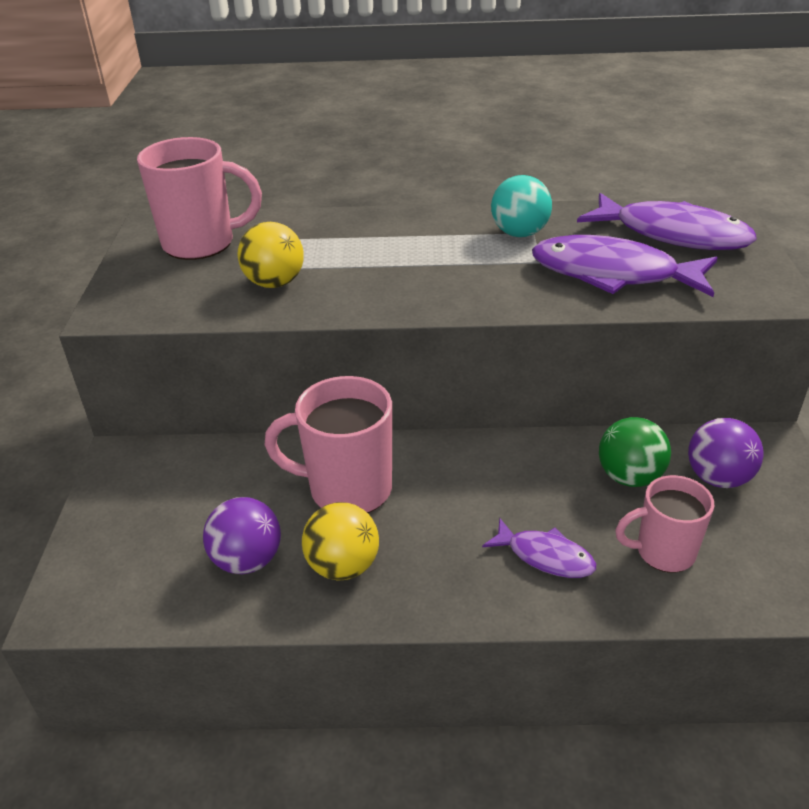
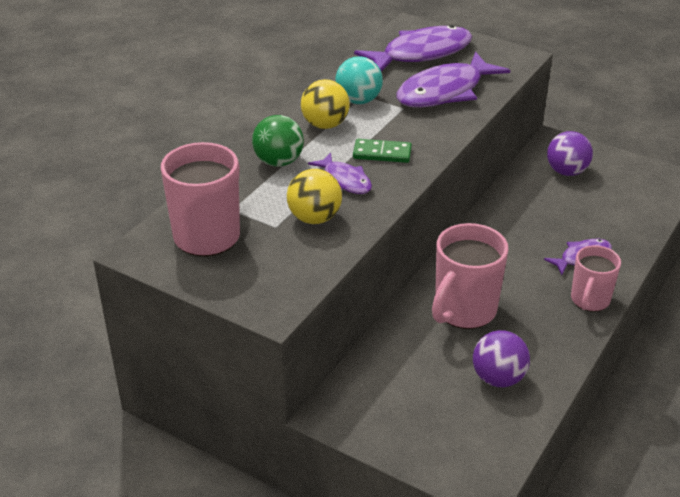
camera: 60 degrees left, 0 degrees up
(343, 566) = (534, 338): yellow ball -> yellow ball (325, 125)
(359, 276) = (345, 180): none -> purple fish
(433, 279) = (382, 153): none -> green domino
(629, 477) = (542, 199): green ball -> green ball (278, 162)
(663, 552) = (607, 216): pink mug -> pink mug (589, 300)

